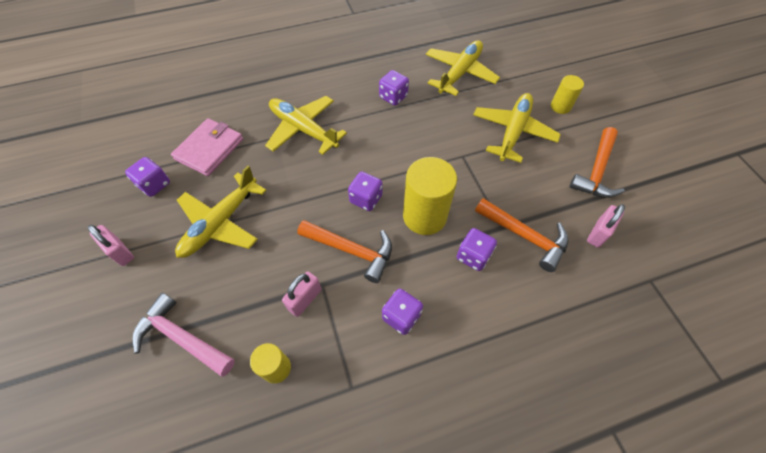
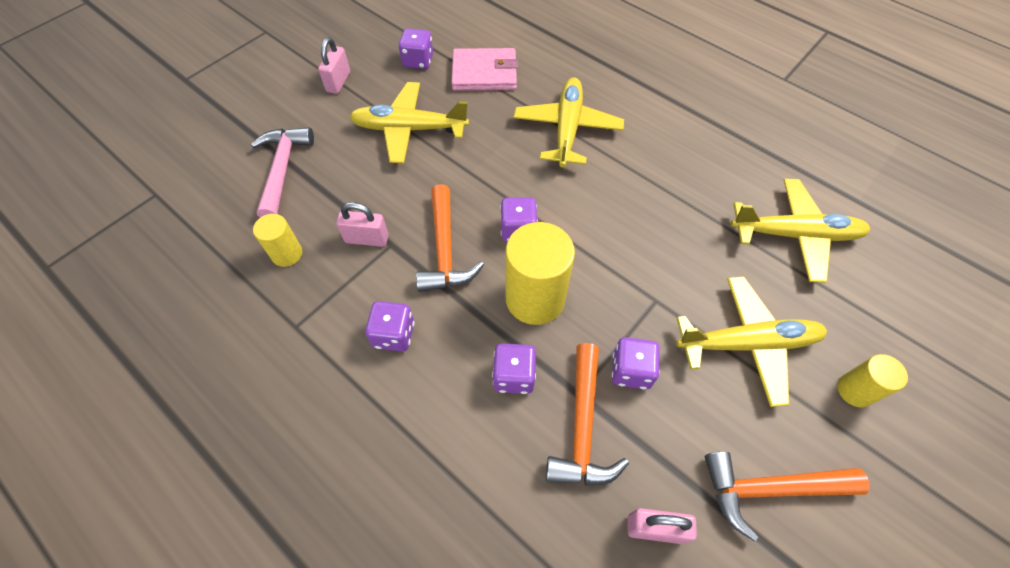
camera: 60 degrees right, 0 degrees up
(393, 97) = (686, 184): purple dice -> purple dice (631, 371)

